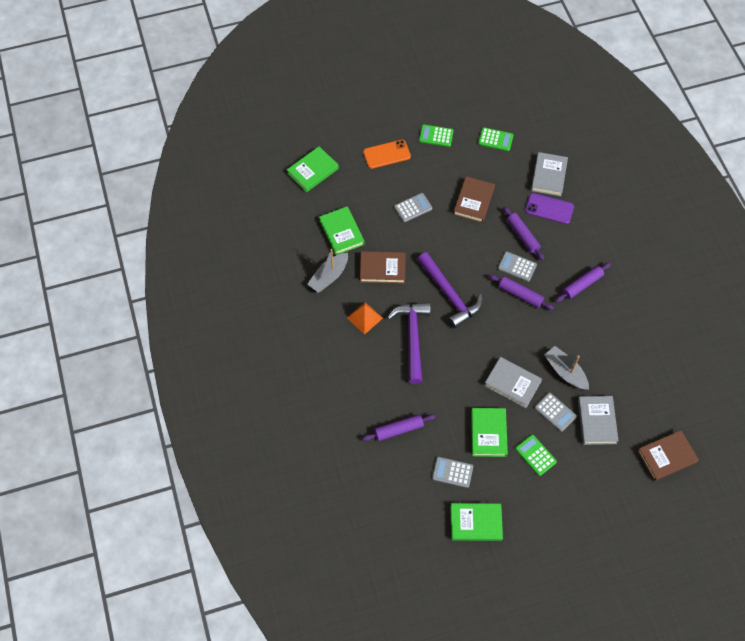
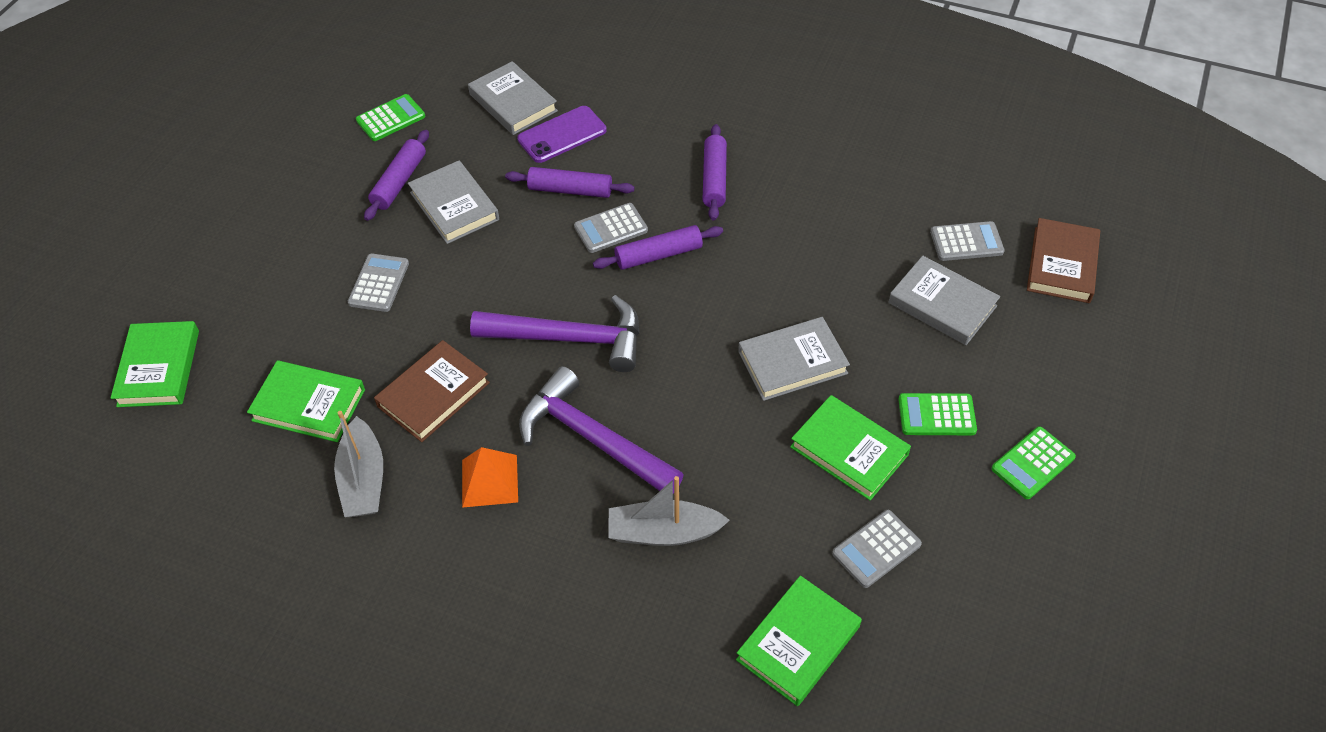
camera: 50 degrees left, 10 degrees down
(386, 154) = (254, 253): orange phone -> none
(398, 429) = (734, 574): purple rolling pin -> purple rolling pin (399, 182)
(436, 136) = (301, 177): green calculator -> green calculator (1033, 463)
(474, 201) = (454, 206): brown book -> grey book
(476, 523) = (993, 579): green book -> green book (798, 643)
(555, 412) = (885, 342): grey calculator -> grey calculator (966, 242)
(565, 372) = (831, 287): grey boat -> grey boat (664, 532)

